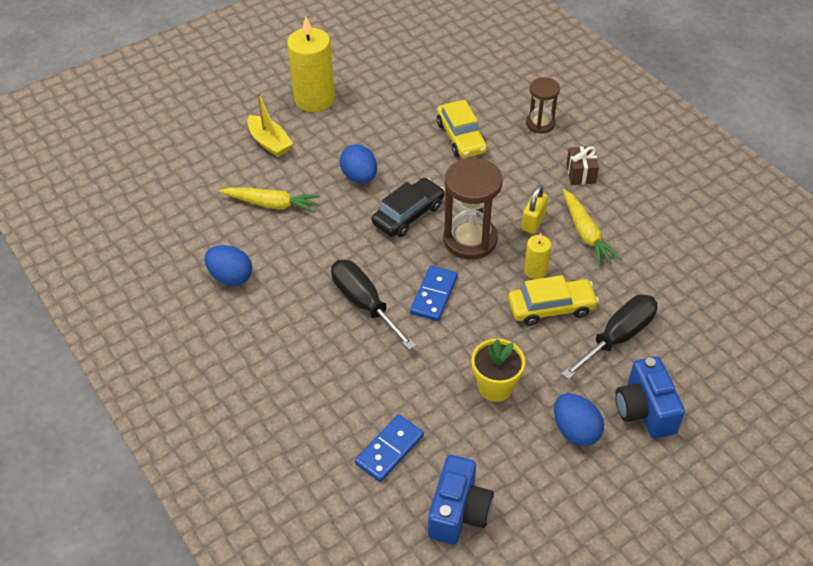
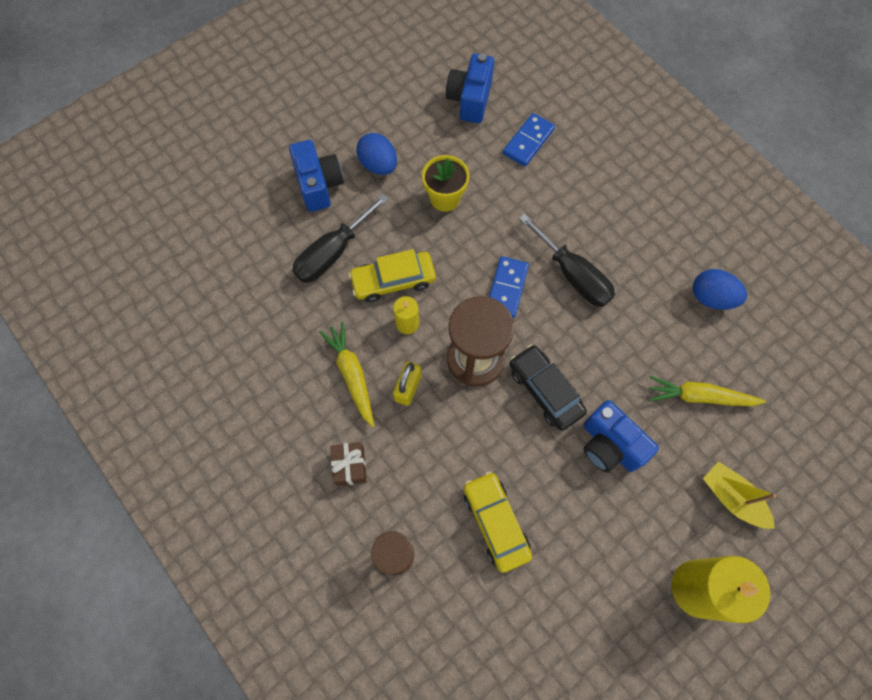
camera: 175 degrees right, 20 degrees up
(359, 177) = (609, 445): blue egg -> blue camera
(408, 214) = (545, 390): black car -> black car turned 105 degrees clockwise

